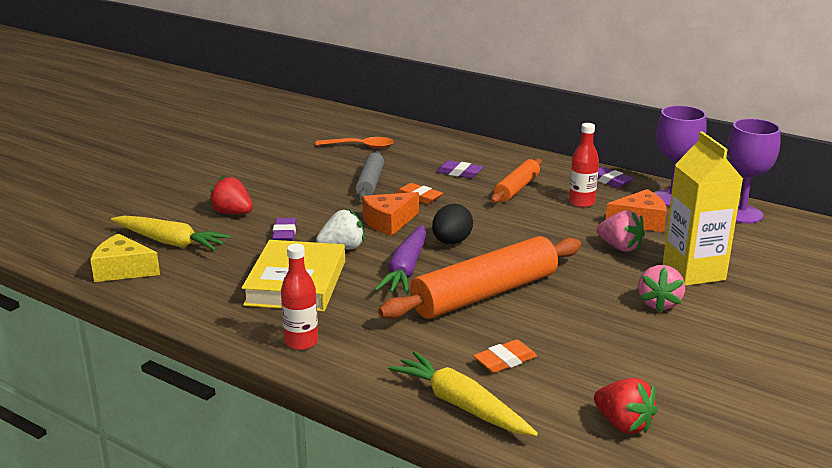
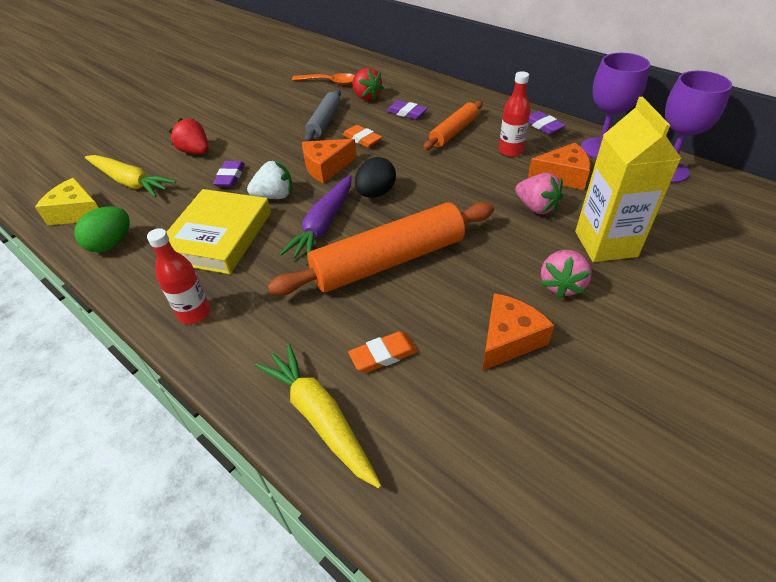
camera: 10 degrees right, 20 degrees up
(179, 294) = (111, 244): none -> green egg
(619, 343) = (508, 339): none -> orange cheese
(623, 424) = (487, 466): red strawberry -> red strawberry (366, 97)

